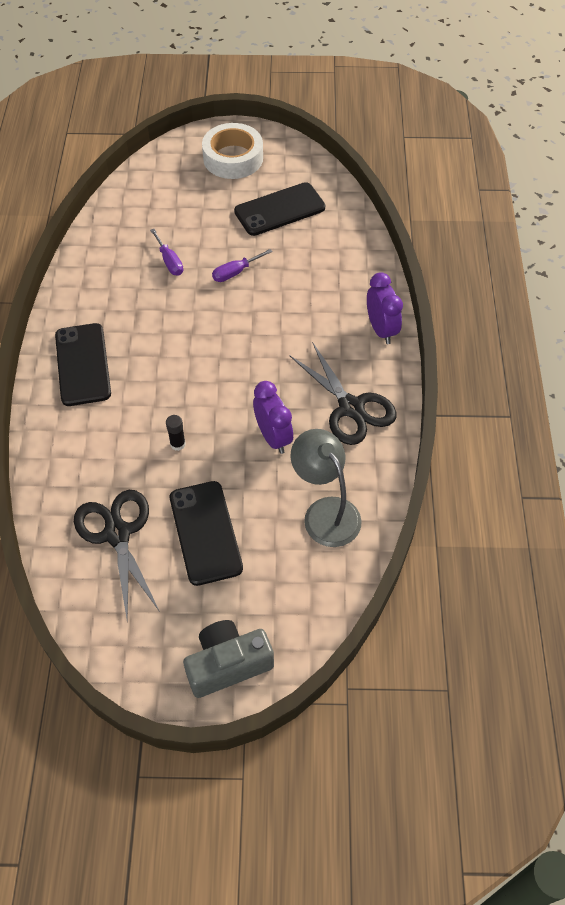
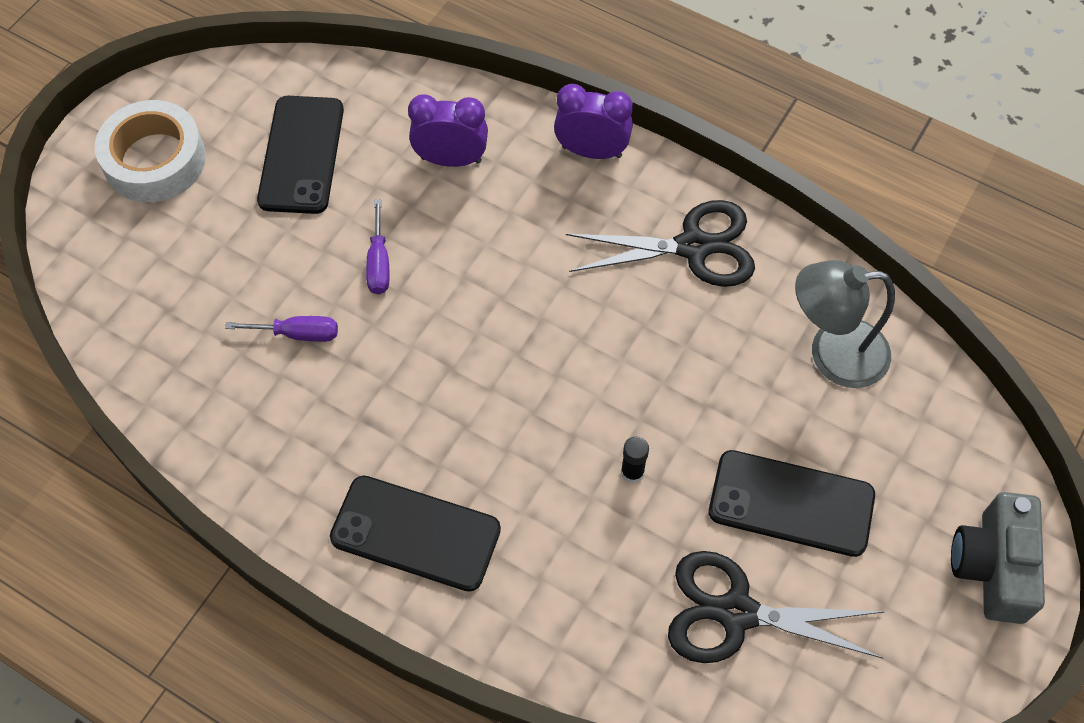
camera: 60 degrees left, 5 degrees up
(273, 437) = (687, 355): purple clock -> purple clock (451, 159)

